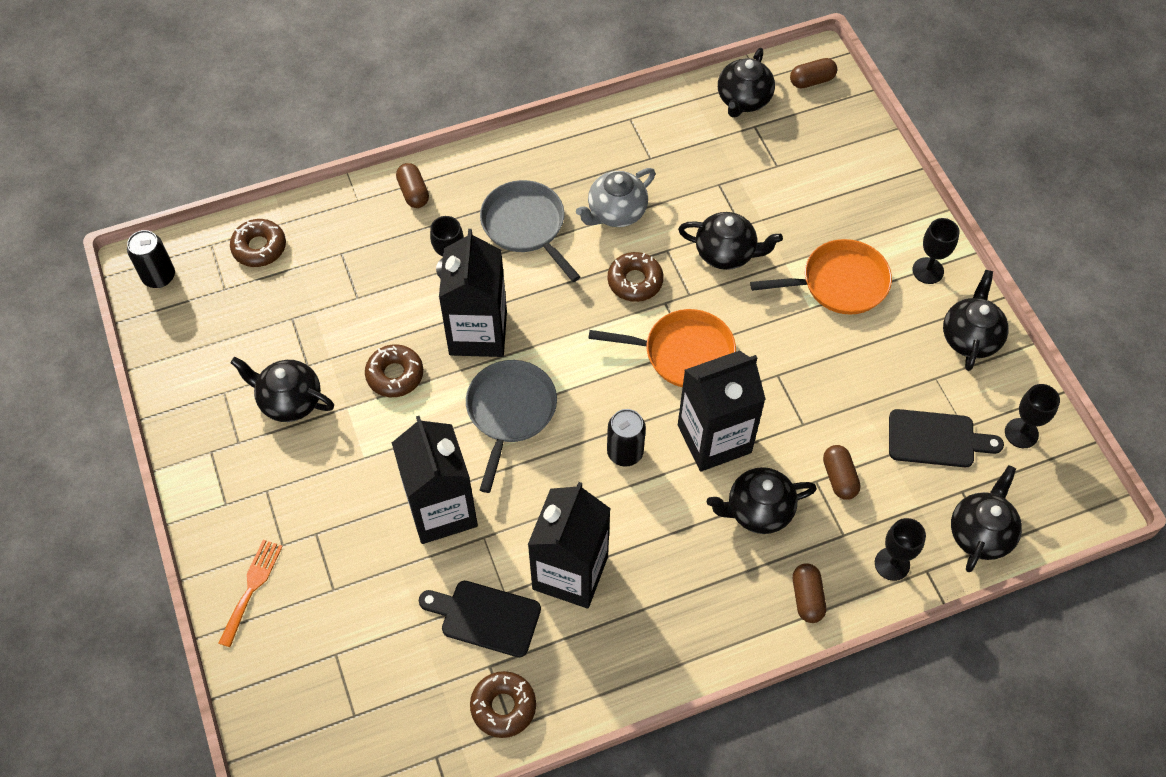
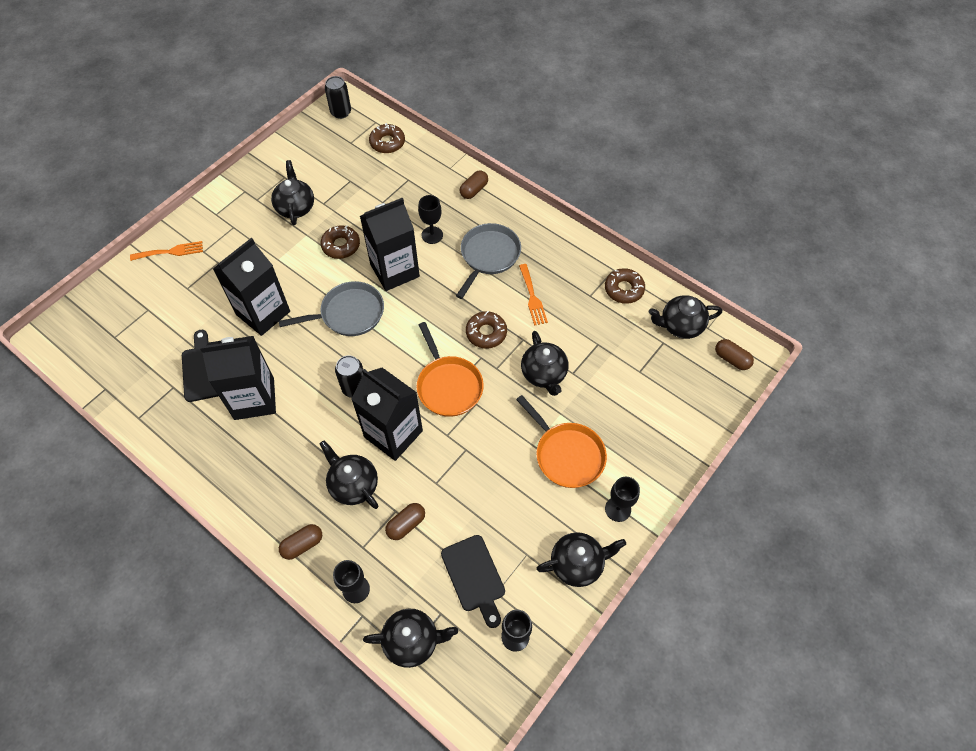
camera: 60 degrees right, 0 degrees up
(503, 707) = (150, 407): brown donut -> brown donut (624, 289)
(616, 212) = (532, 297): grey teapot -> orange fork

